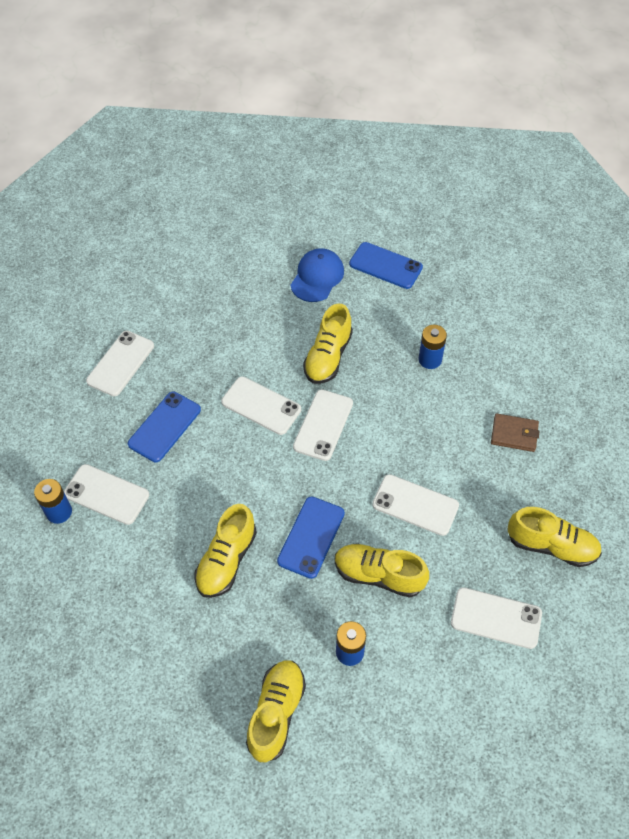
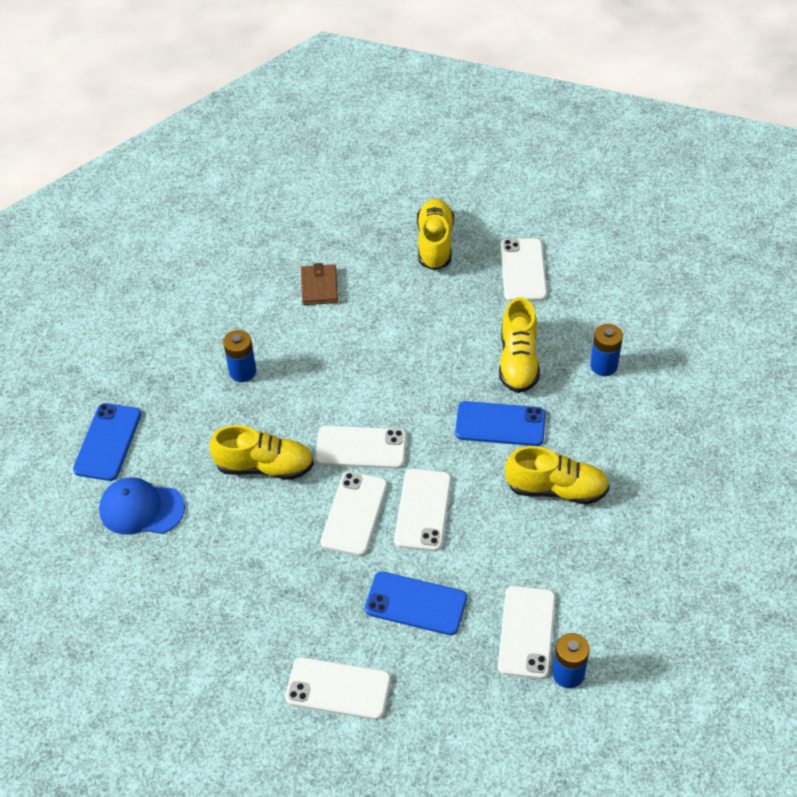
camera: 105 degrees left, 5 degrees down
(276, 713) = (686, 405): yellow shoe -> none
(415, 505) = (430, 348): white phone -> white phone (423, 510)

